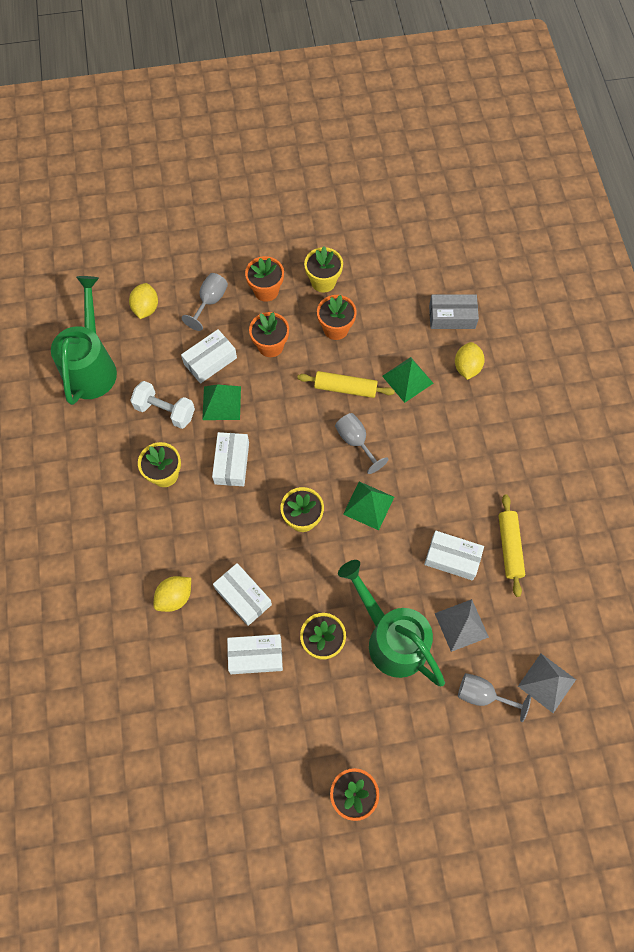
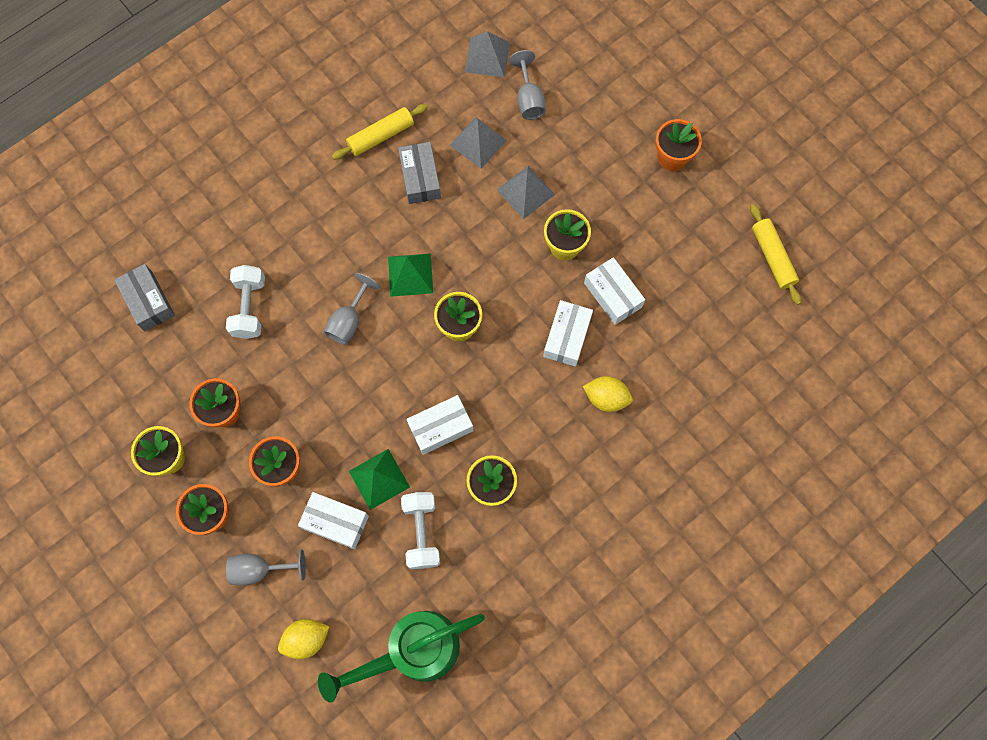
camera: 120 degrees left, 5 degrees up
(345, 388) = (293, 363): yellow rolling pin -> yellow rolling pin (772, 257)
(391, 638) = (525, 192): green watering can -> grey pyramid
(407, 379) = (249, 308): green pyramid -> white dumbbell
(452, 558) = (420, 178): white box -> grey box
(467, 367) = (204, 258): yellow lemon -> none

